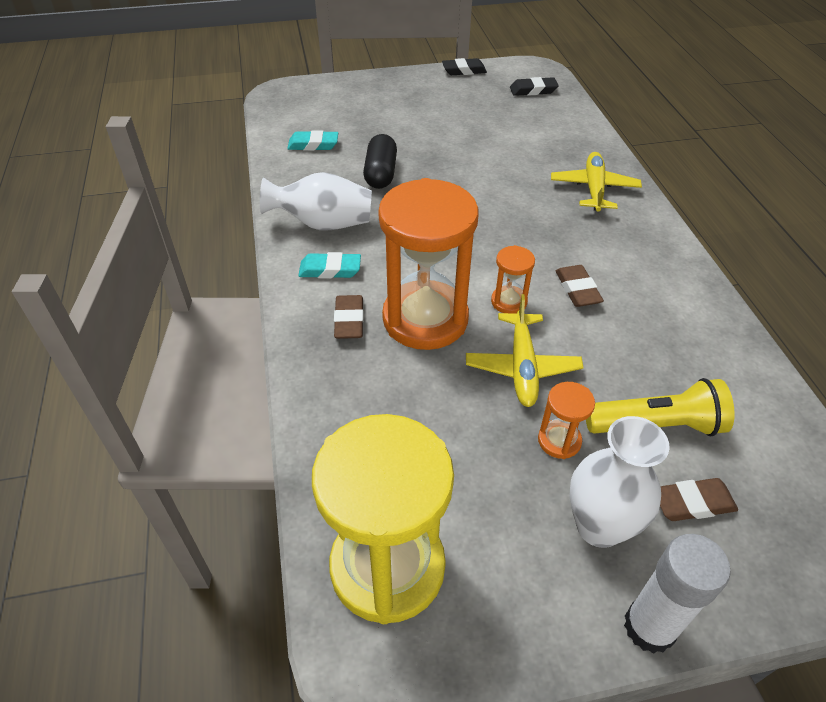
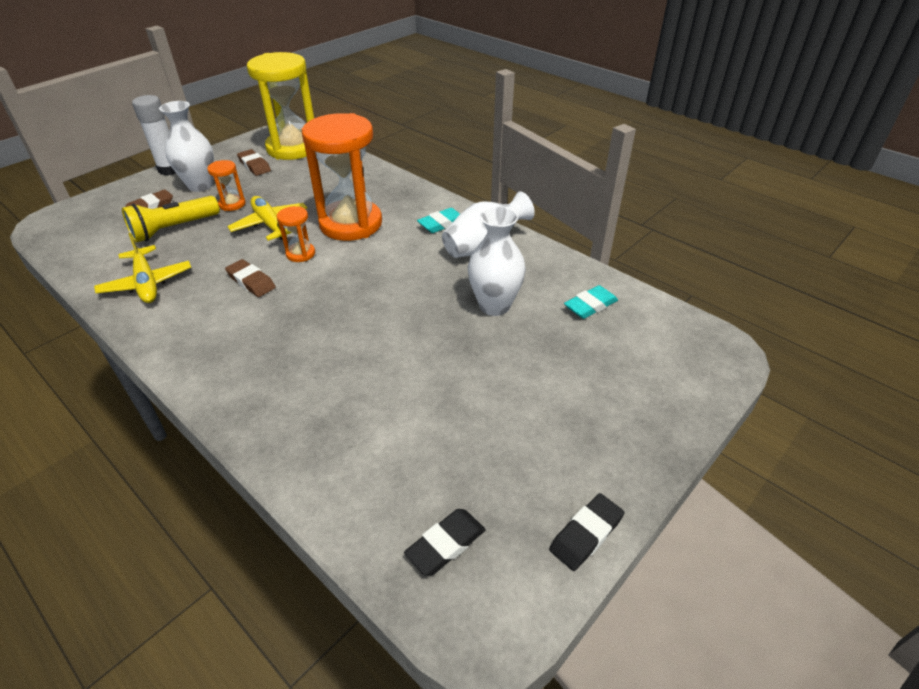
camera: 145 degrees right, 5 degrees down
(349, 320) = (397, 206): brown eraser -> brown eraser (254, 165)
(380, 173) = (494, 306): black capsule -> white vase
(594, 189) = (272, 387): yellow plane -> yellow plane (146, 283)

